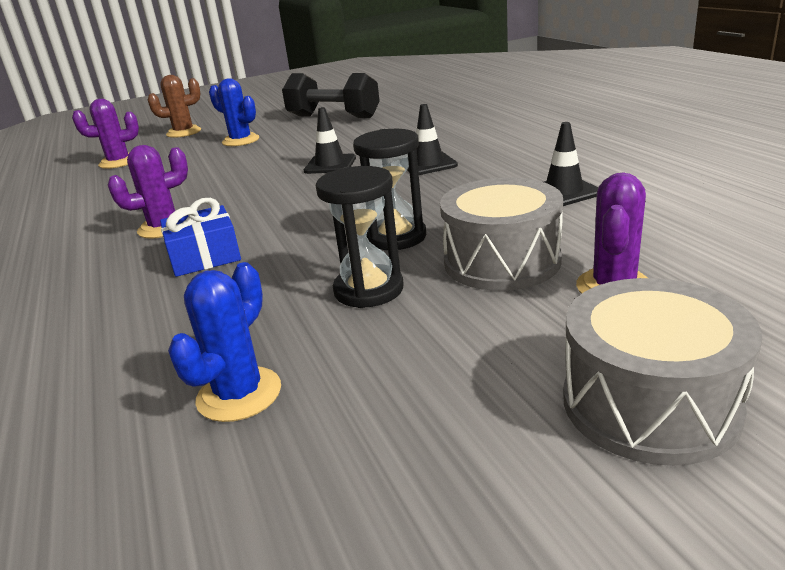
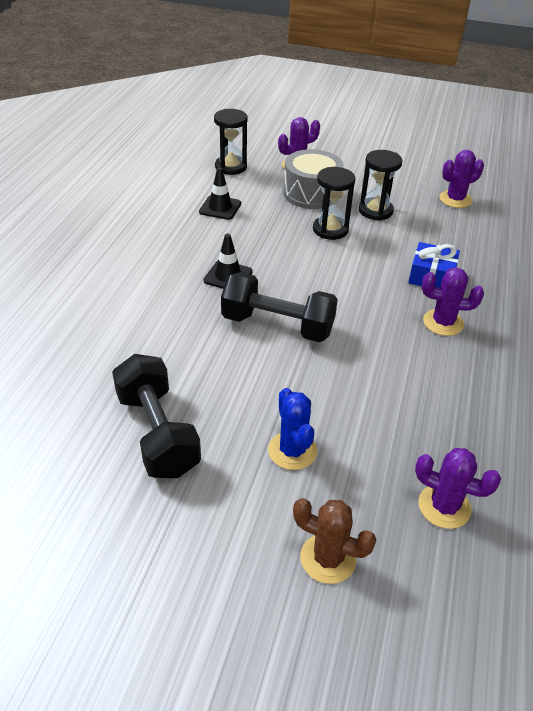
camera: 145 degrees left, 15 degrees up
(239, 394) = (455, 199): blue cactus -> purple cactus
(330, 164) = (277, 325): black traffic cone -> black dumbbell
(649, 403) = (348, 143): grey drum -> none
(683, 230) = (231, 167): none -> black hourglass

